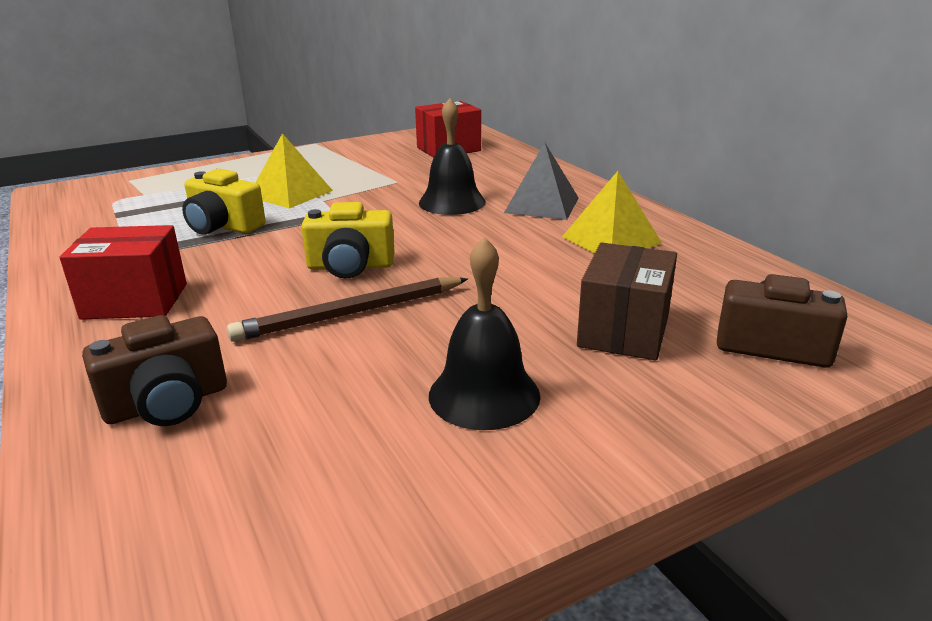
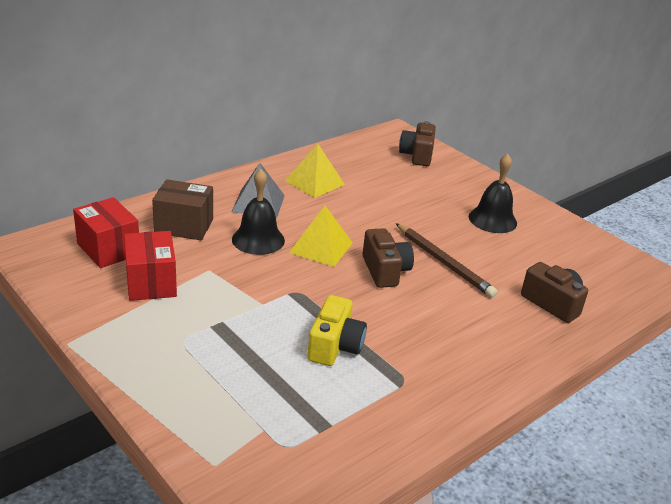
camera: 105 degrees left, 5 degrees up
(135, 301) = (470, 351): red box -> red box (151, 282)
(290, 193) = (248, 325): yellow pyramid -> yellow pyramid (321, 247)
(350, 266) = (385, 271): yellow camera -> brown camera
(624, 331) = (422, 186): brown box -> brown box (184, 226)

